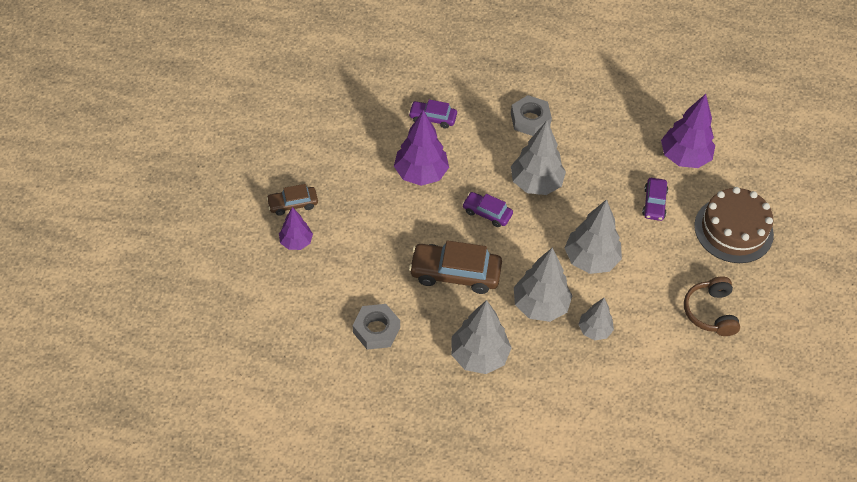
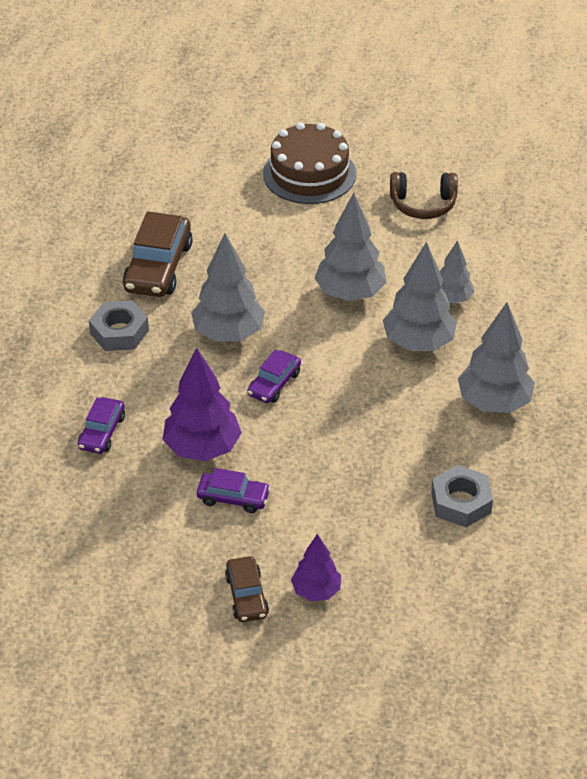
camera: 85 degrees left, 10 degrees down
(455, 273) = (370, 419): brown car -> brown car (158, 267)
(654, 203) = (267, 232): purple car -> purple car (233, 498)
(684, 157) = (198, 200): purple tree -> none

